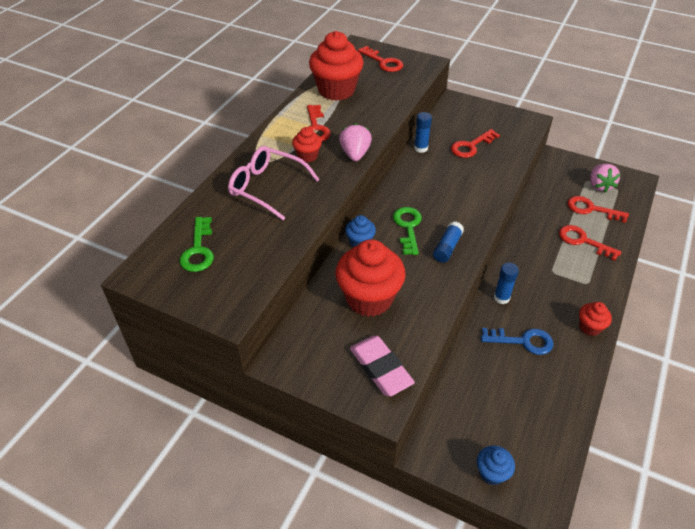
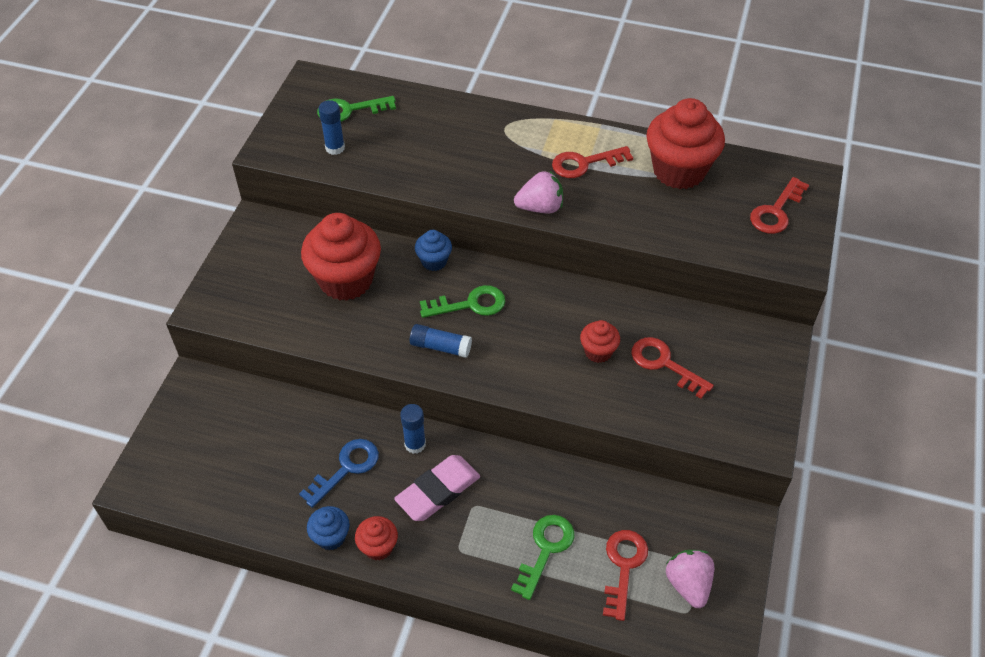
camera: 80 degrees right, 5 degrees up
(267, 187) = (457, 141): pink glasses -> none
(307, 156) = (524, 165): red cupcake -> red cupcake (598, 352)
(381, 368) = (251, 301): pink eraser -> pink eraser (438, 491)
(421, 148) = (639, 304): blue glue stick -> blue glue stick (335, 148)
(492, 473) = (169, 438): blue cupcake -> blue cupcake (331, 537)
(523, 341) = (346, 468): blue key -> blue key turned 135 degrees counterclockwise
(583, 241) = (545, 549): red key -> green key
(599, 186) = (688, 584): pink strawberry -> pink strawberry turned 90 degrees clockwise

